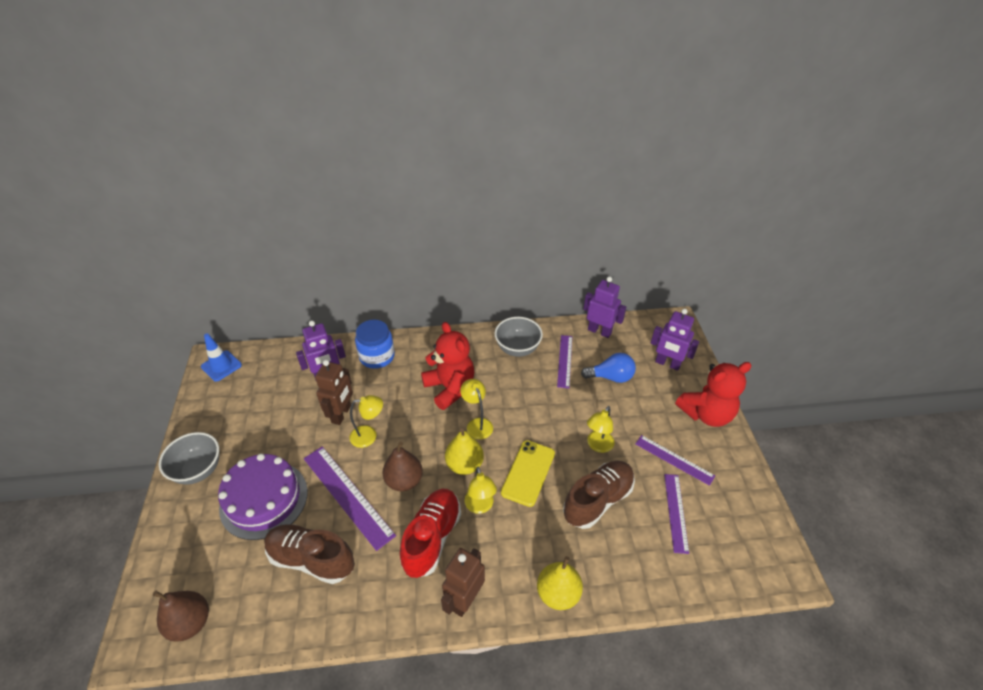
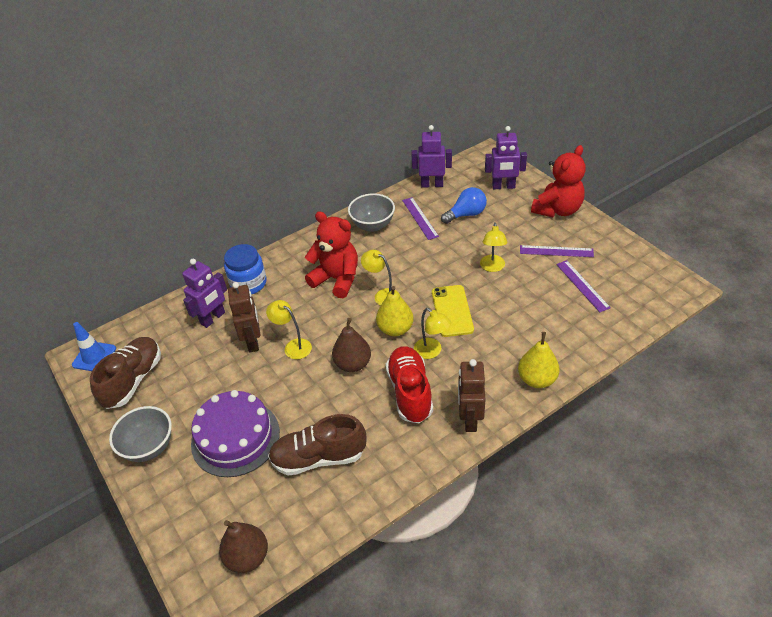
camera: 25 degrees left, 0 degrees up
(347, 495) = (311, 398): purple ruler -> none
(369, 435) = (293, 346): yellow lamp -> yellow lamp turned 105 degrees counterclockwise
(597, 500) = (520, 304): brown shoe -> brown shoe (133, 380)

